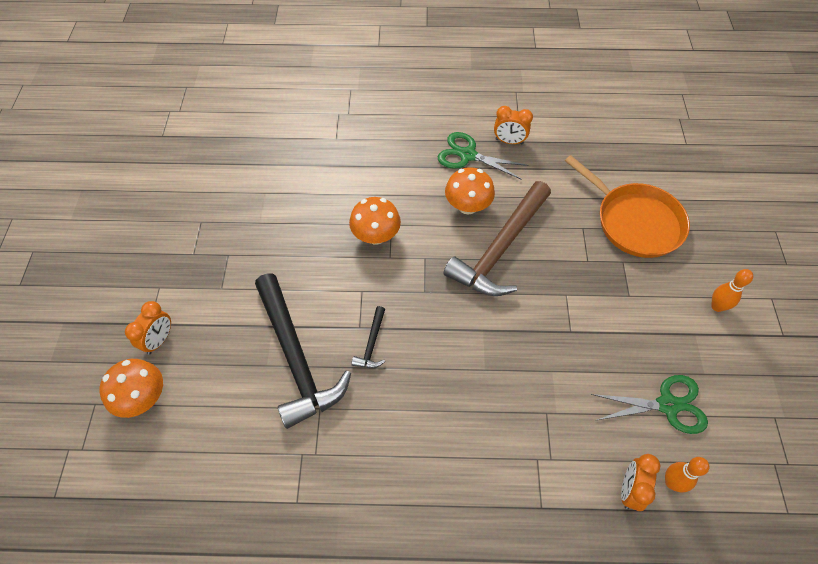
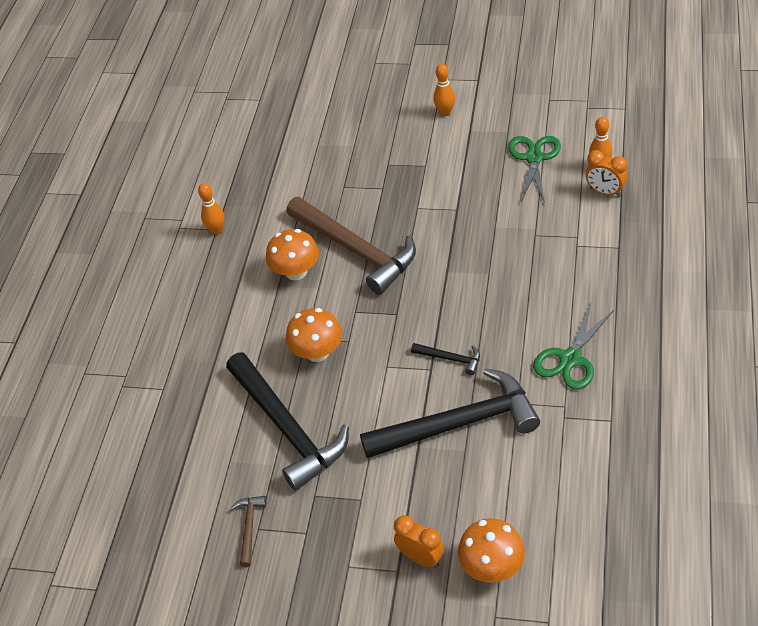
camera: 75 degrees left, 10 degrees down
(202, 216) = (249, 528): none -> brown hammer
(295, 226) = (287, 428): none -> black hammer
(468, 155) = (226, 266): green scissors -> green scissors (570, 359)
(509, 141) = (216, 230): orange clock -> orange bowling pin
(635, 222) = (345, 149): orange pan -> none

